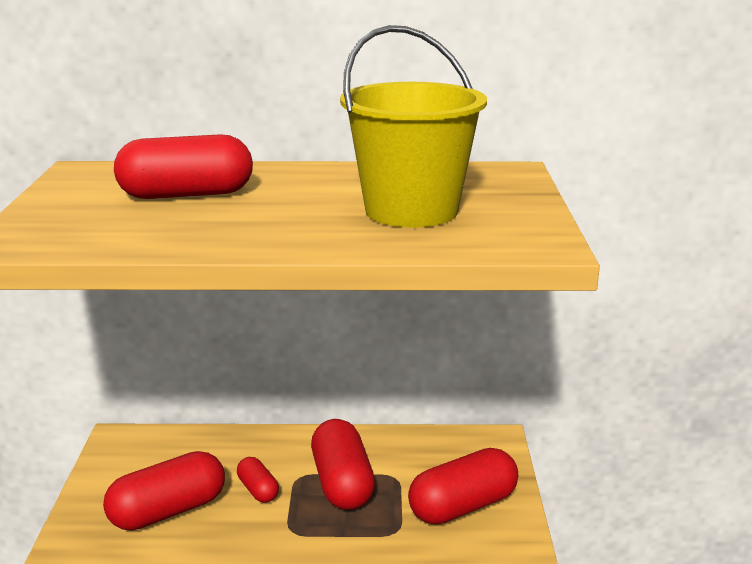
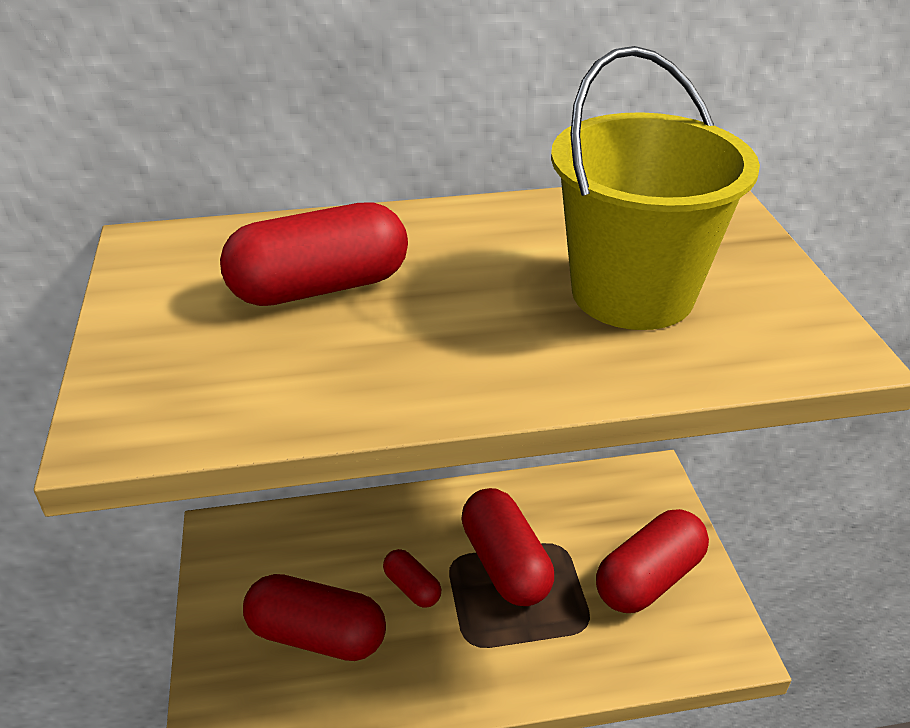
camera: 10 degrees left, 15 degrees up
(168, 511) = (317, 635): red capsule -> red capsule turned 60 degrees clockwise

